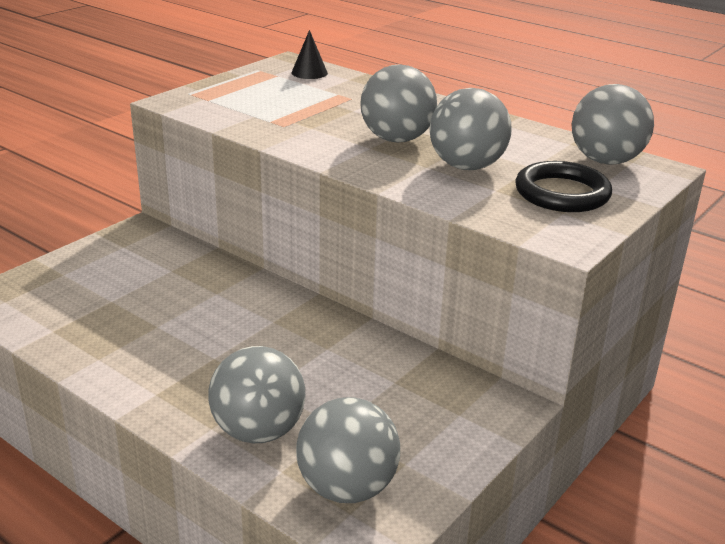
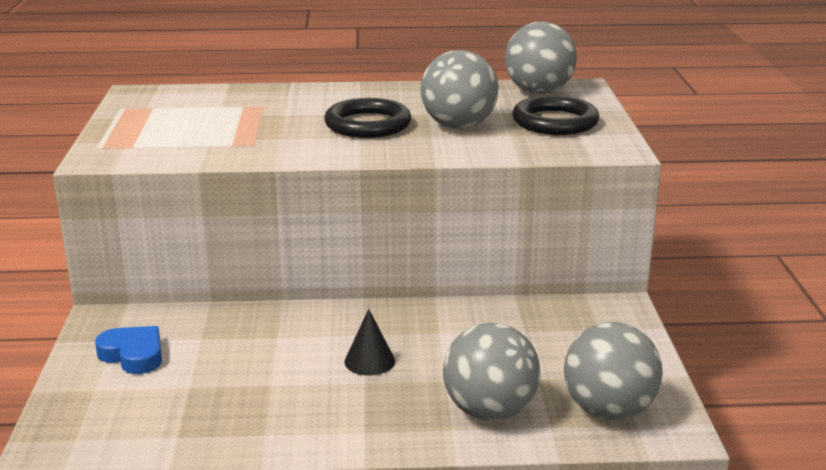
camera: 40 degrees left, 5 degrees down
(117, 262) = (133, 355): none -> blue heart
(309, 73) = (178, 97): black cone -> black cone (369, 361)
(396, 139) = (368, 124): grey ball -> black ring

